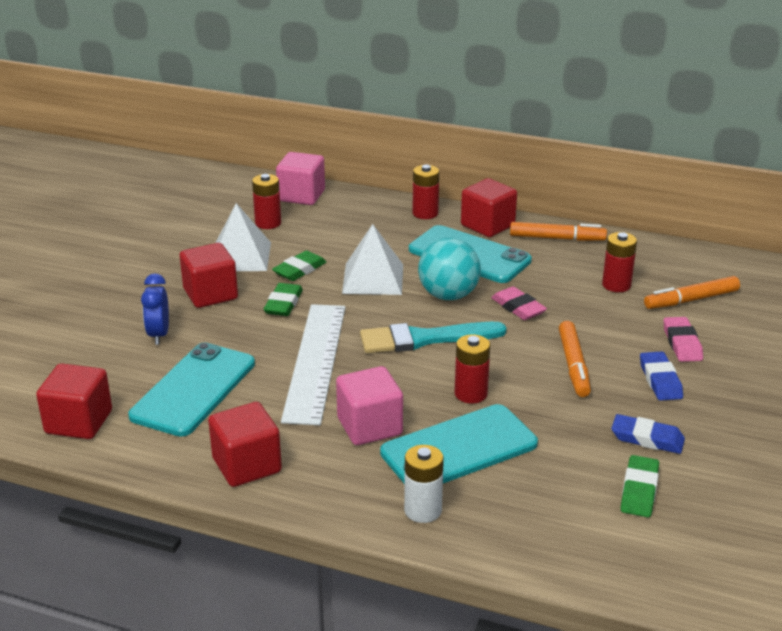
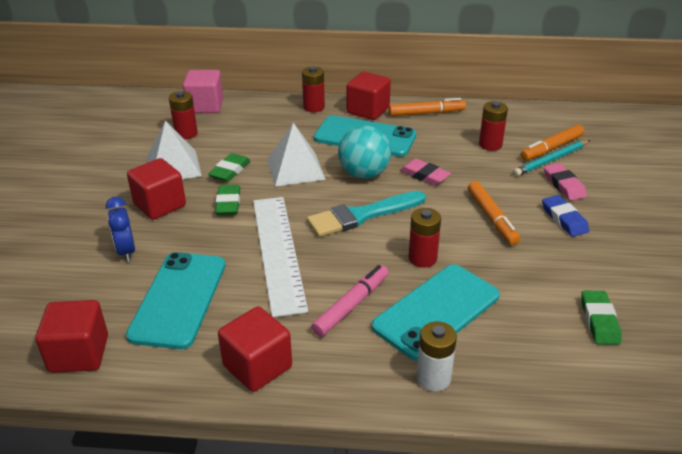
camera: 15 degrees left, 5 degrees up
(369, 426) = (351, 305): pink cube -> pink marker
(647, 439) = (581, 272): blue eraser -> none
(683, 313) = (551, 160): none -> turquoise pencil

